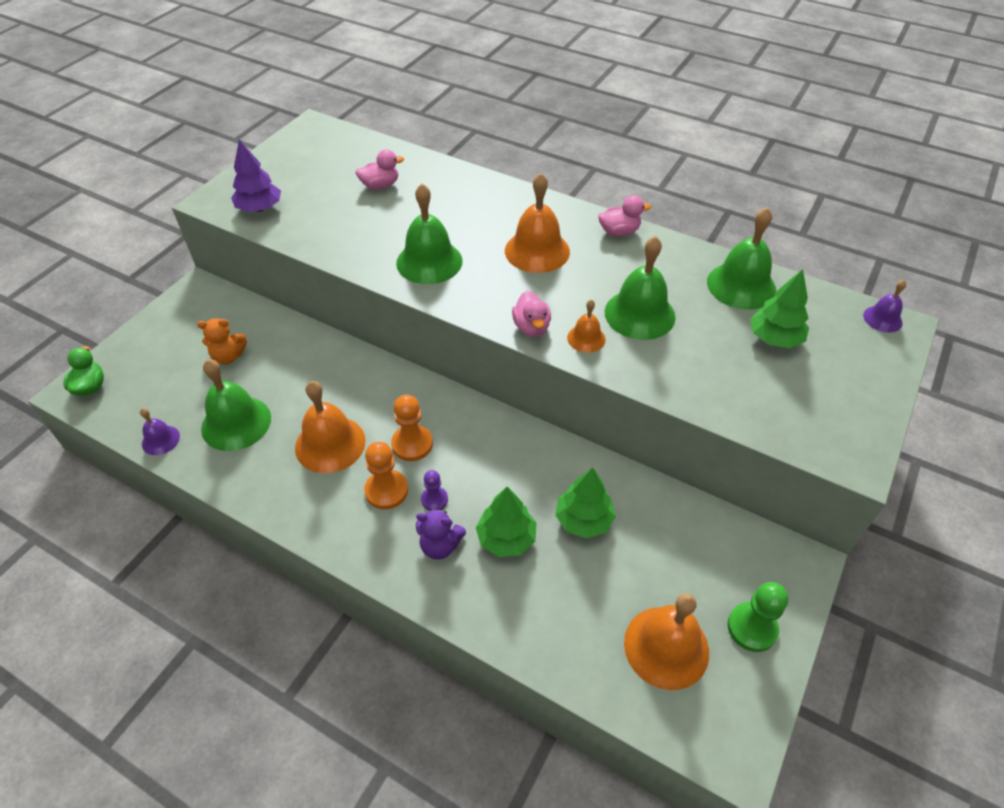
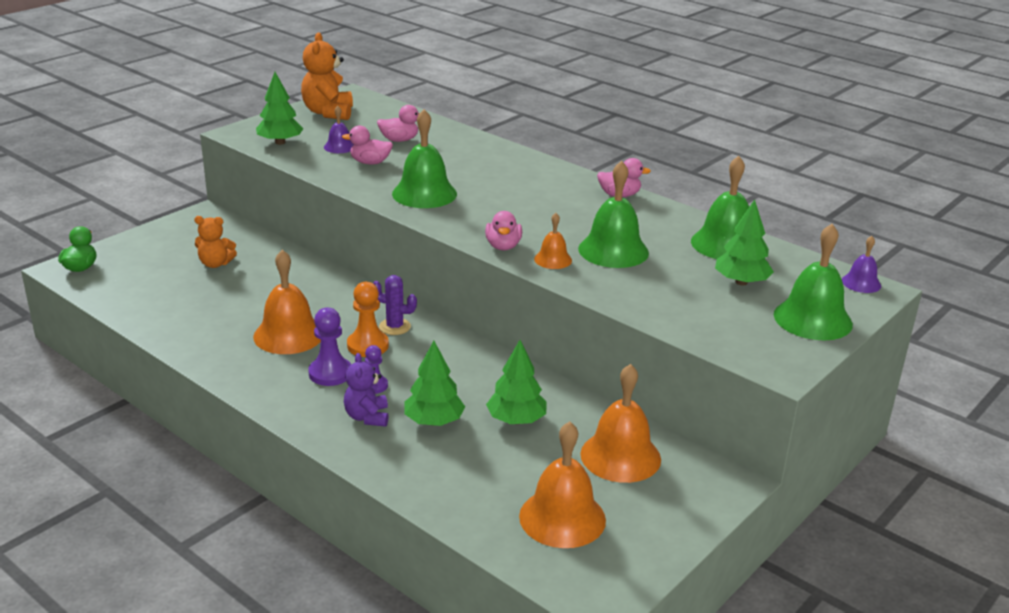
camera: 10 degrees right, 20 degrees down
(160, 440) = (131, 311): purple bell -> purple bell (339, 147)
(236, 423) = (205, 309): green bell -> green bell (812, 319)
(259, 208) = (280, 142): purple tree -> green tree
(297, 156) = (328, 113): none -> orange teddy bear
(361, 224) = (370, 162): none -> pink duck
(386, 490) = (330, 373): orange pawn -> purple pawn
(431, 413) = (394, 327): none -> purple cactus
(440, 545) = (367, 417): purple teddy bear -> purple teddy bear turned 60 degrees clockwise
(537, 251) = (531, 198): orange bell -> orange bell (620, 456)
(752, 628) = (656, 518): green pawn -> none

